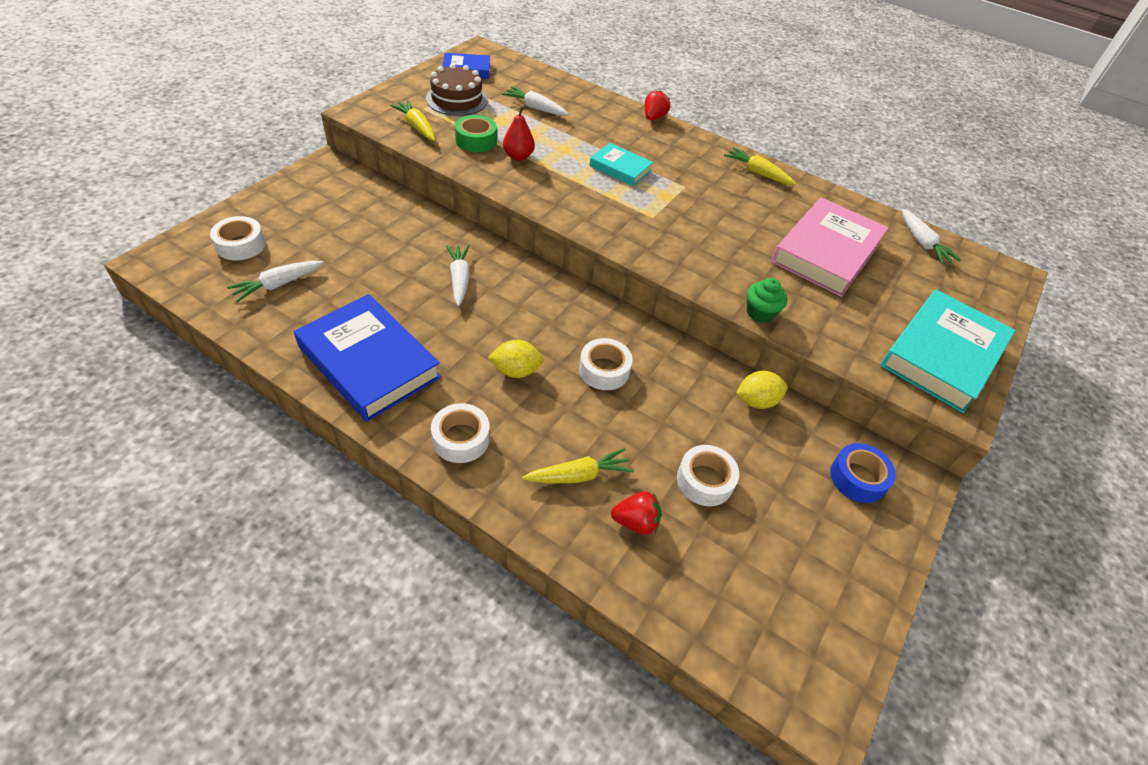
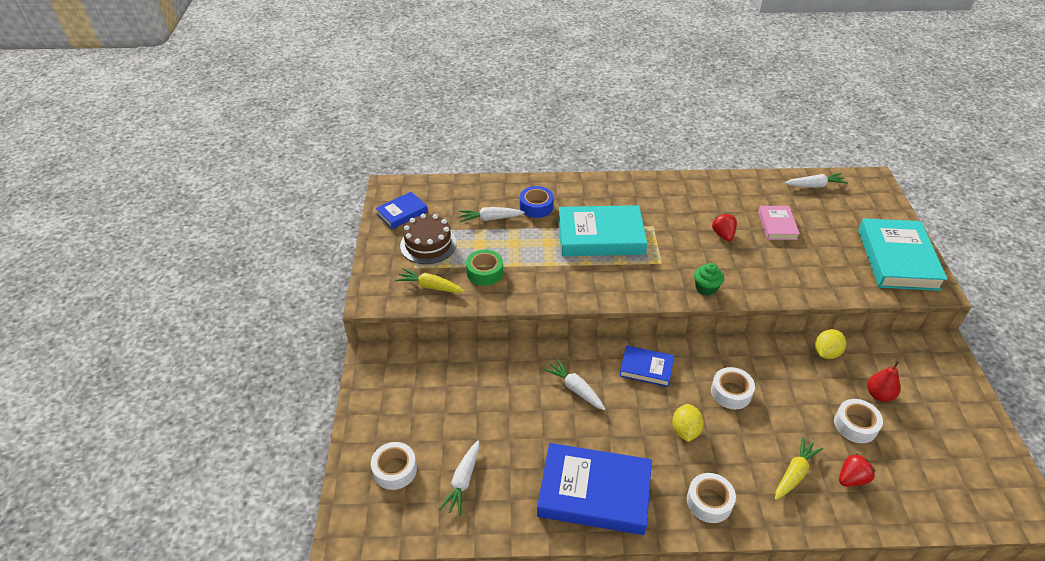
camera: 30 degrees left, 5 degrees down
(516, 371) = (685, 431): yellow lemon -> yellow lemon turned 45 degrees counterclockwise
(518, 156) = (528, 268): red pear -> red pear (879, 395)
(546, 302) = (646, 368): none -> blue book
(620, 168) = (600, 236): turquoise book -> turquoise book, size x1.88
(653, 118) = (574, 180): red strawberry -> red strawberry (723, 235)
(757, 173) = (681, 188): yellow carrot -> none
(760, 313) = (790, 294): green cupcake -> green cupcake (706, 288)
(826, 252) = (777, 225): pink book -> pink book, size x0.53
(857, 478) = (918, 365): blue tape -> blue tape (536, 206)
(922, 243) = (814, 186): white carrot -> white carrot turned 45 degrees counterclockwise

